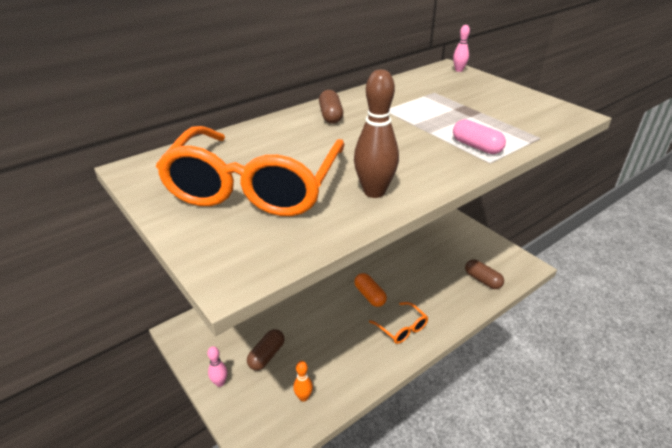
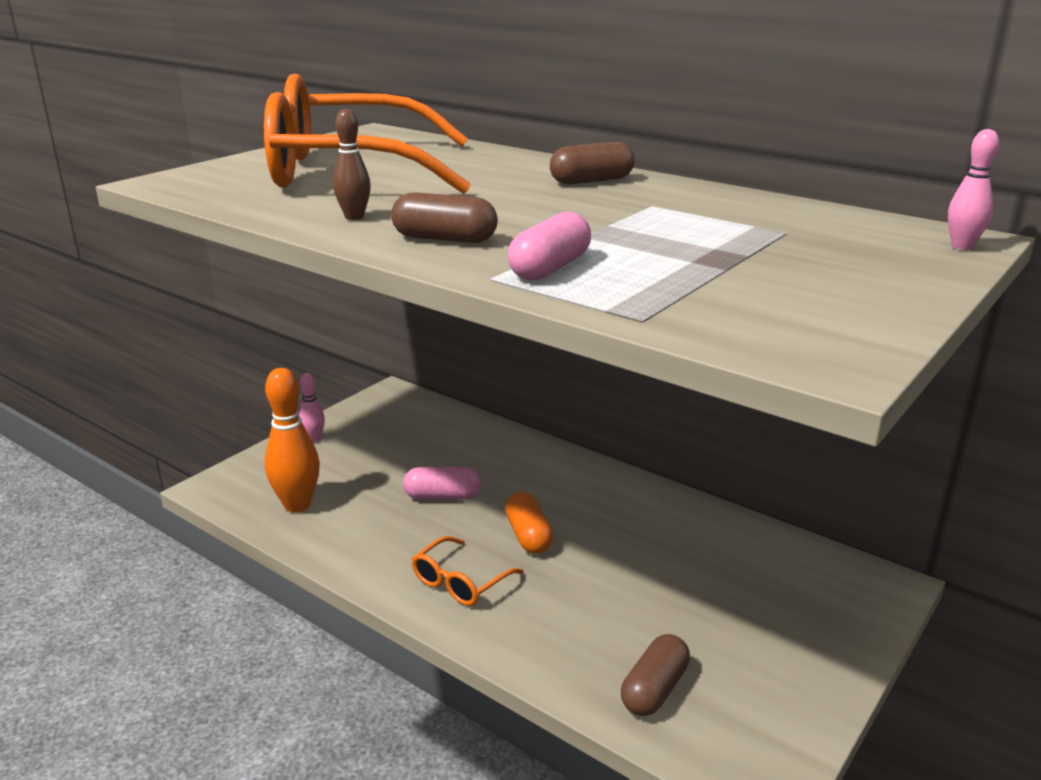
camera: 75 degrees right, 10 degrees down
(266, 355) = (366, 462): brown capsule -> brown capsule (444, 239)
(303, 397) = (297, 505): orange bowling pin -> orange bowling pin, size x1.84
(320, 323) = (442, 496): none -> pink capsule
(369, 296) = (528, 536): orange capsule -> orange capsule turned 60 degrees counterclockwise
(374, 192) = (354, 217): brown bowling pin -> brown bowling pin, size x0.54

